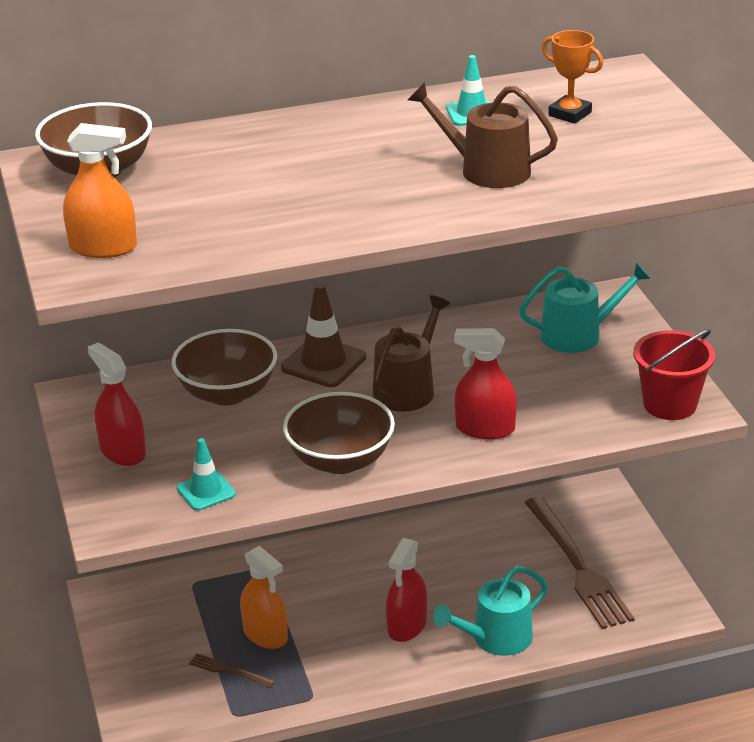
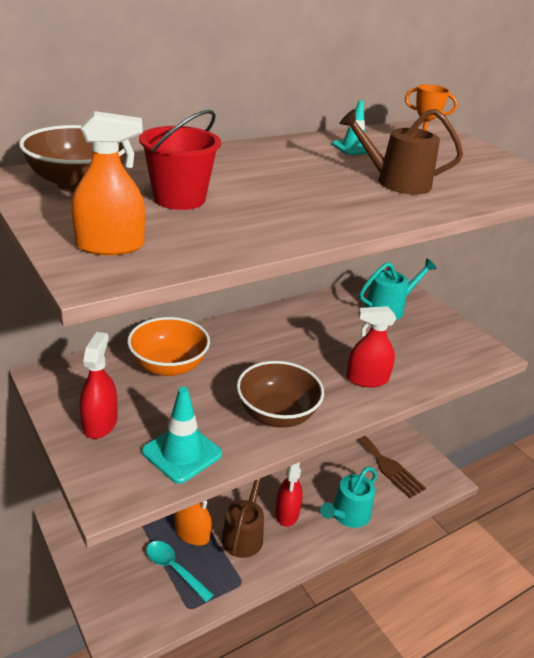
camera: 20 degrees left, 0 degrees up
(122, 451) = (100, 423): red spray bottle -> red spray bottle turned 60 degrees clockwise
(206, 491) = (182, 453): turquoise traffic cone -> turquoise traffic cone, size x1.57
(227, 393) = (168, 366): brown bowl -> orange bowl
(228, 671) = (174, 569): brown fork -> turquoise spoon
(323, 363) = (231, 338): brown traffic cone -> none
(407, 388) = (298, 353): brown watering can -> brown watering can (244, 534)
(670, 404) = (474, 352): red bucket -> red bucket (179, 199)

